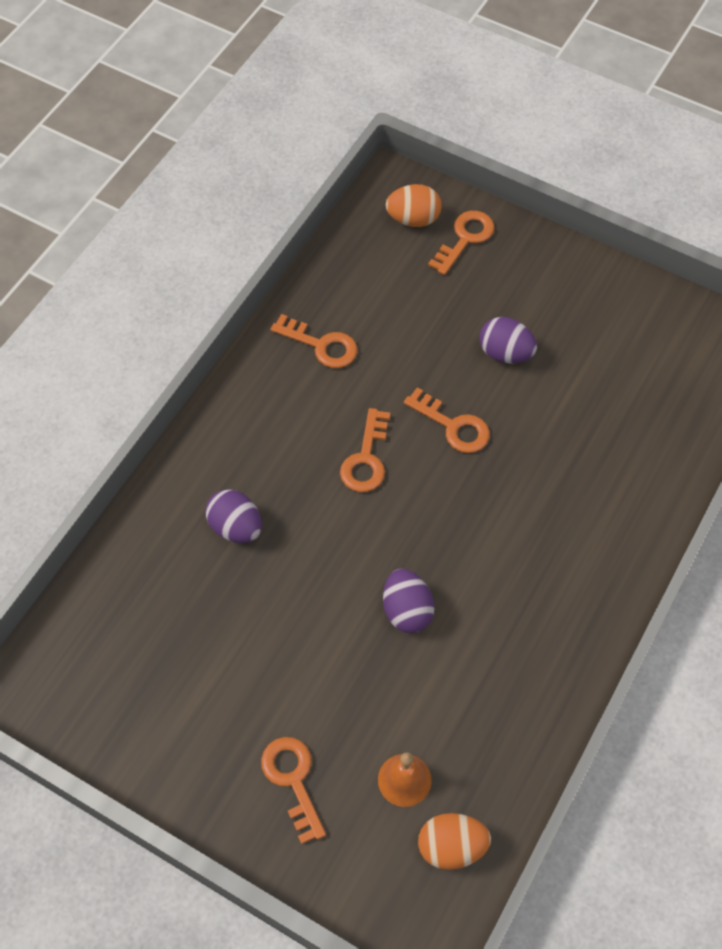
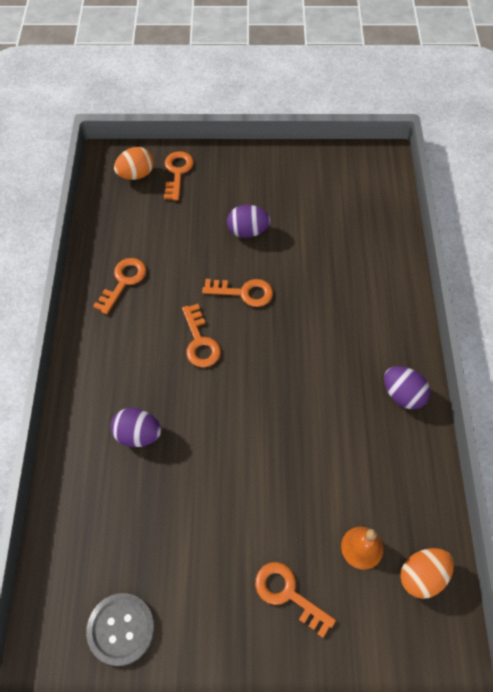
camera: 30 degrees left, 0 degrees up
(103, 716) = (121, 629): none -> grey button
(321, 345) = (123, 281): orange key -> orange key turned 60 degrees counterclockwise
(407, 611) = (290, 429): purple egg -> purple egg (402, 395)

